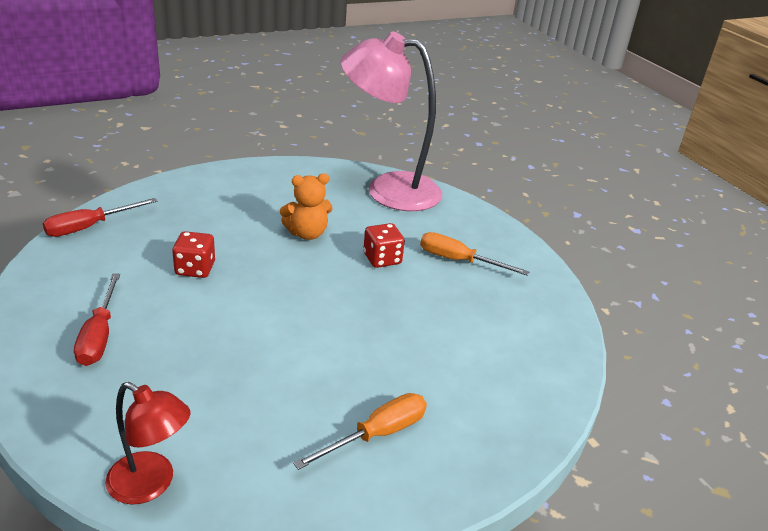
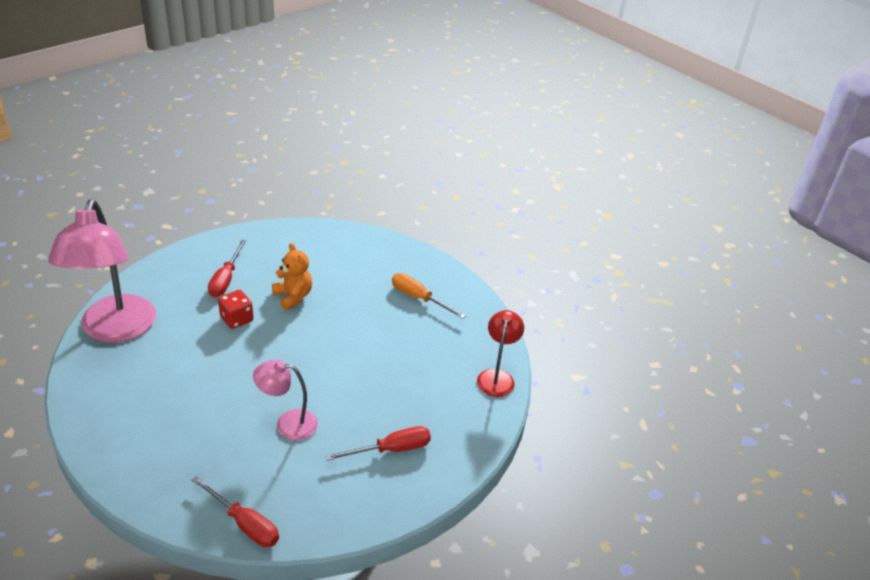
camera: 105 degrees left, 5 degrees up
(195, 269) = (288, 423): red dice -> pink lamp
(307, 233) = (211, 368): orange teddy bear -> orange teddy bear (293, 297)
(458, 260) = (226, 279): orange screwdriver -> red screwdriver

